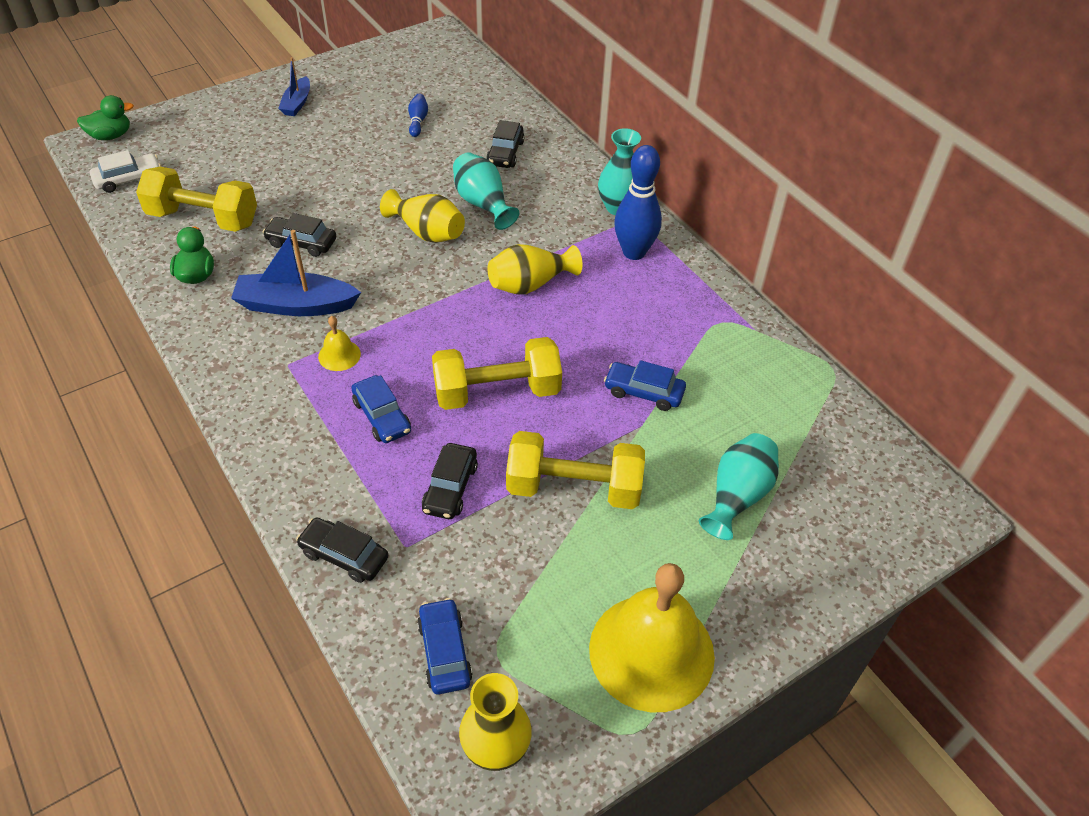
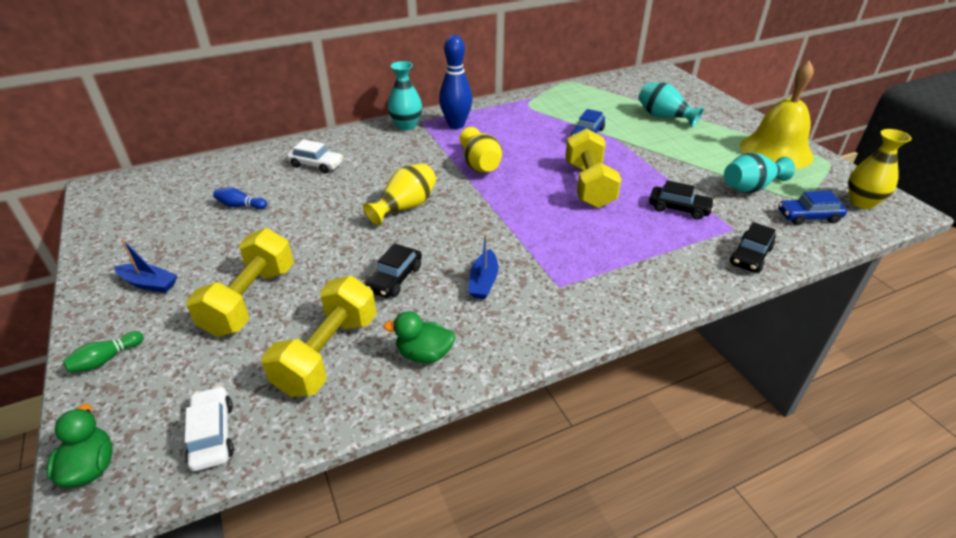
camera: 80 degrees left, 10 degrees down
(209, 110) = (106, 359): none -> green bowling pin
(296, 305) = (483, 281): blue boat -> blue boat, size x0.59
(339, 355) = (549, 256): yellow bell -> none
(382, 416) = (616, 236): blue car -> none
(483, 204) = (378, 179): turquoise vase -> turquoise vase (750, 187)
(505, 153) = (316, 165): black car -> white car
(574, 488) = (669, 164): yellow dumbbell -> yellow dumbbell (250, 300)

